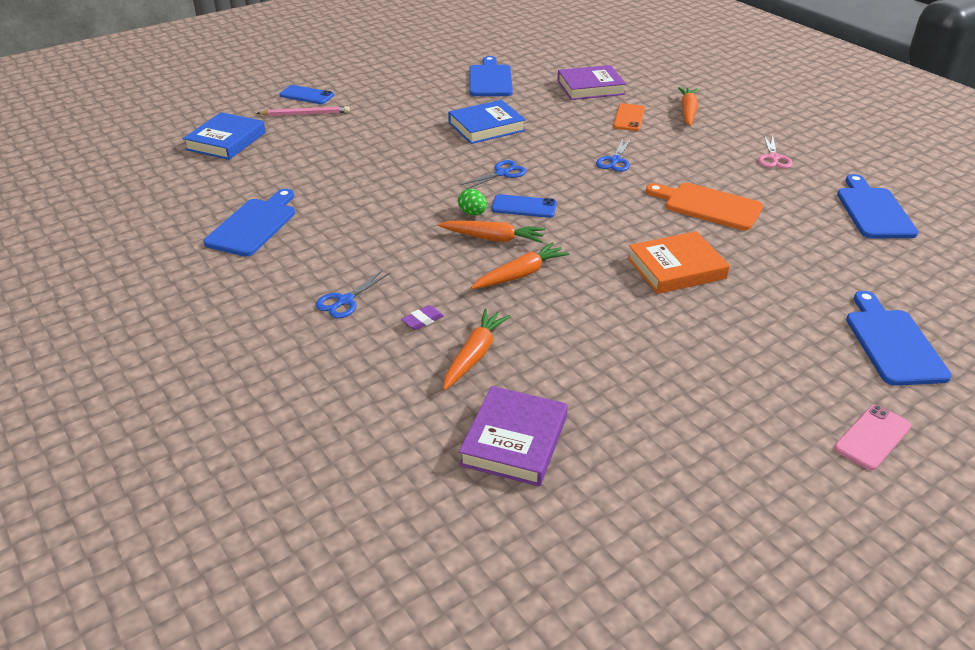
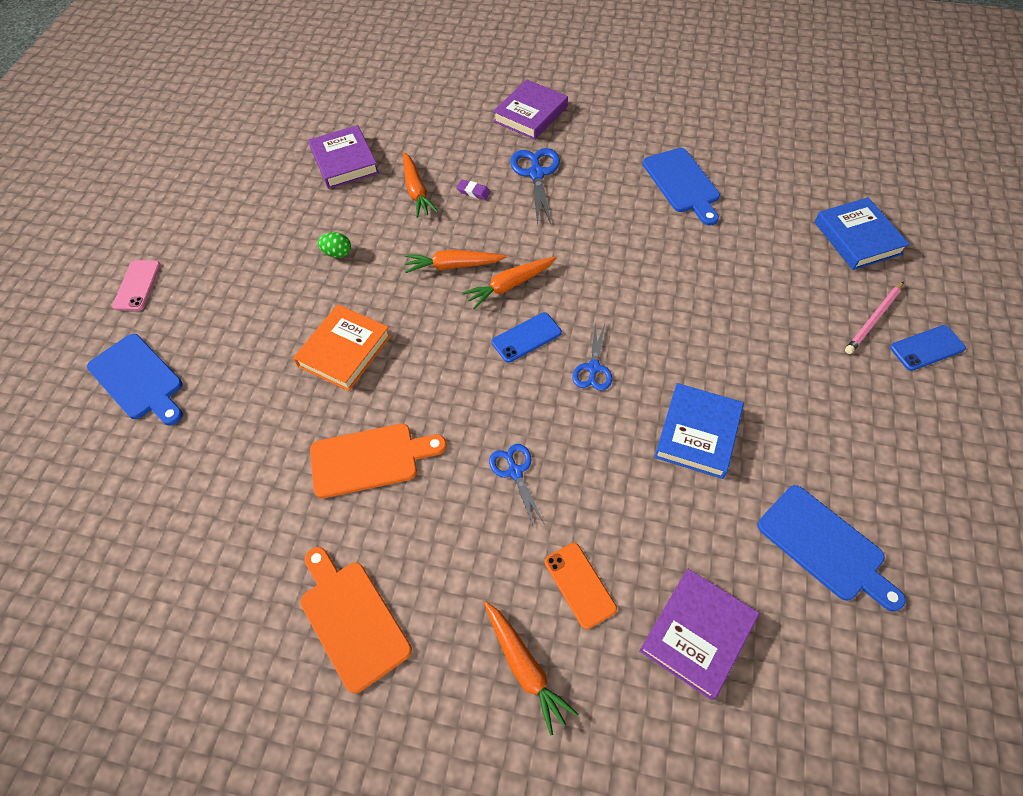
camera: 140 degrees right, 20 degrees up
(251, 361) = (530, 114): none -> purple book
(345, 301) = (536, 174): blue scissors -> blue scissors, size x1.53
(422, 320) = (473, 192): purple eraser -> purple eraser turned 75 degrees counterclockwise
(472, 213) = (556, 300): green egg -> green egg (337, 253)
(520, 274) = (453, 266): orange carrot -> orange carrot turned 75 degrees clockwise
(773, 158) = (352, 619): pink scissors -> orange cutting board
(873, 211) = (196, 578): blue cutting board -> none

